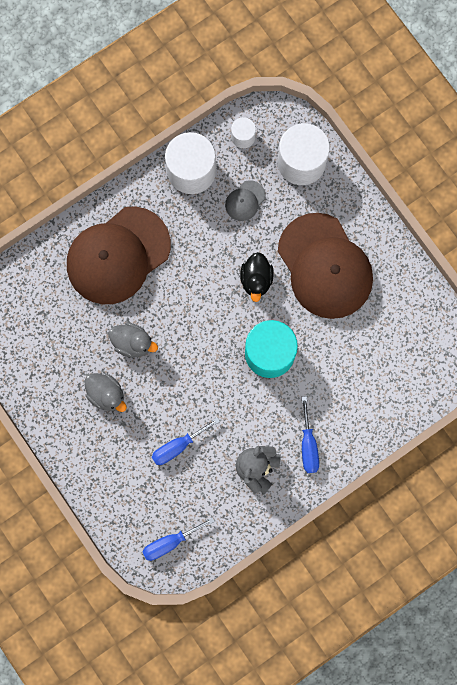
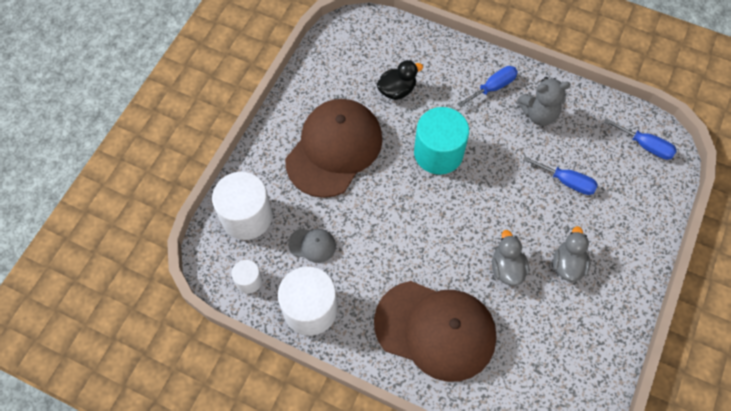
camera: 120 degrees left, 15 degrees down
(256, 280) = (381, 196): black duck -> black duck (397, 90)

